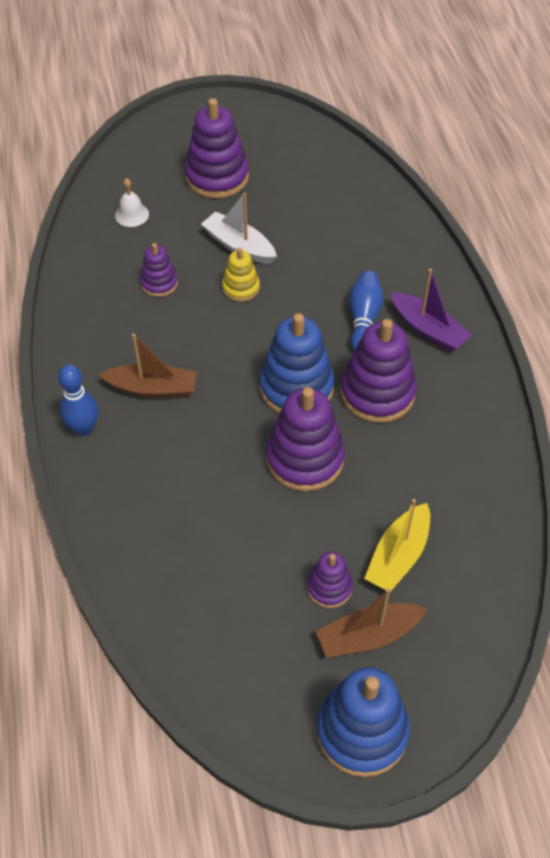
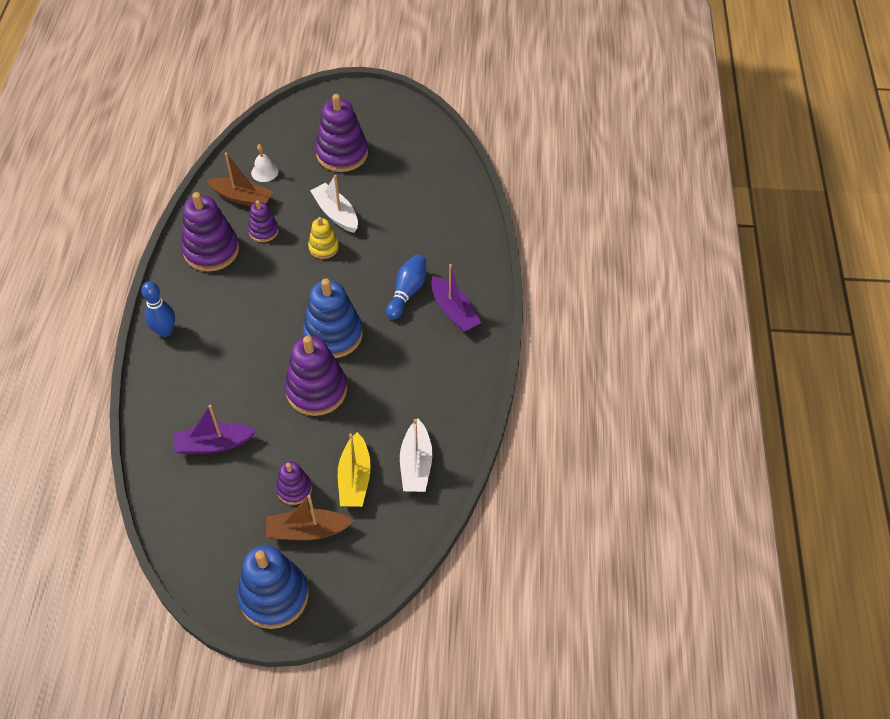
camera: 15 degrees right, 0 degrees up
(152, 388) = (226, 312): brown boat -> brown boat (242, 198)
(203, 555) = (213, 444): none -> purple boat
(377, 393) = (393, 352): purple stacking toy -> purple stacking toy (211, 250)
(398, 556) = (355, 478): yellow boat -> yellow boat turned 45 degrees counterclockwise
(464, 520) = (416, 464): none -> white boat

